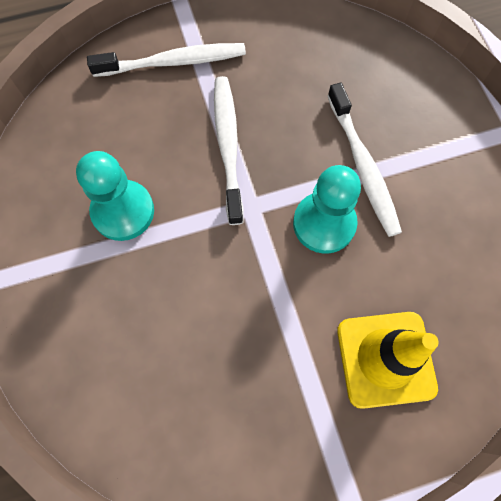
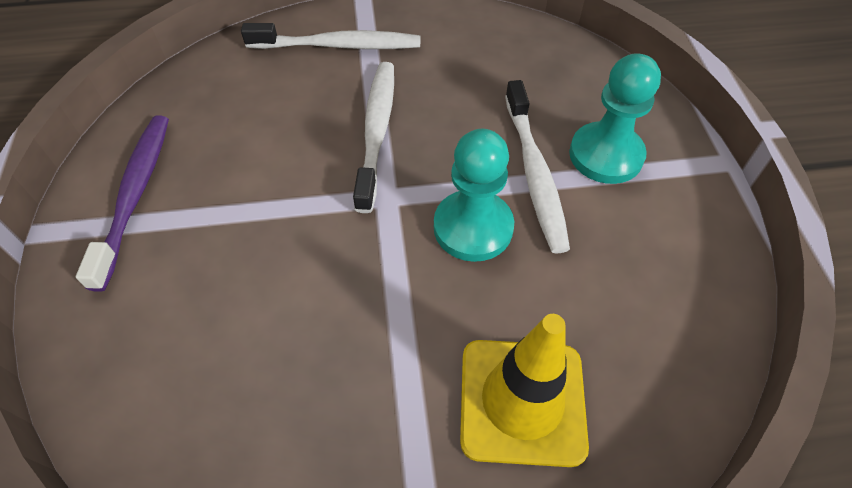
camera: 10 degrees right, 15 degrees down
(46, 238) = (135, 195): none -> purple toothbrush
(123, 211) = (234, 180): turquoise pawn -> turquoise pawn (606, 155)

